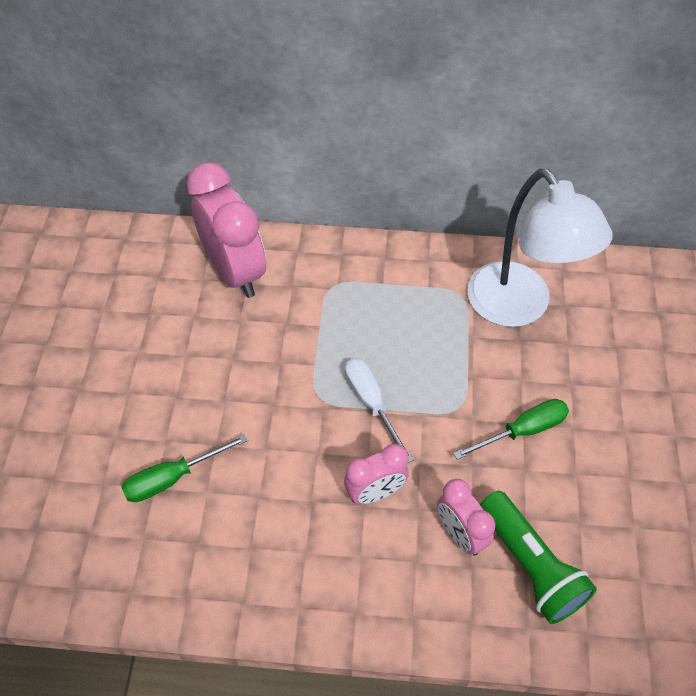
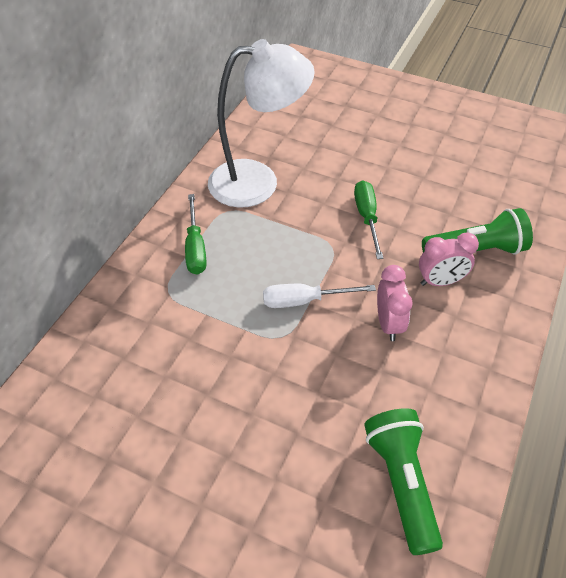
camera: 70 degrees left, 5 degrees down
(172, 478) = (320, 482): green screwdriver -> green screwdriver (195, 248)
(191, 548) = (401, 483): none -> green flashlight
(235, 272) = (103, 365): pink clock -> none

